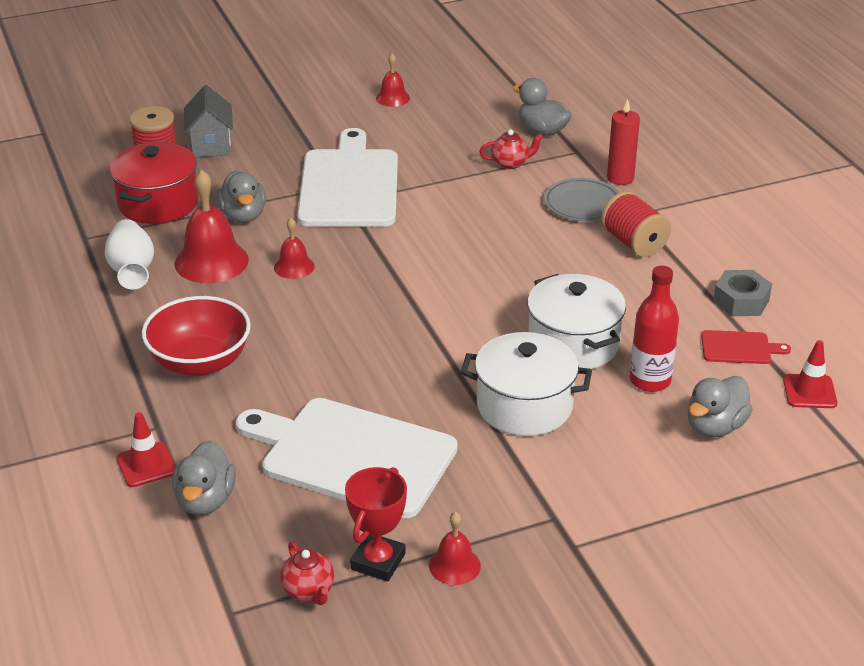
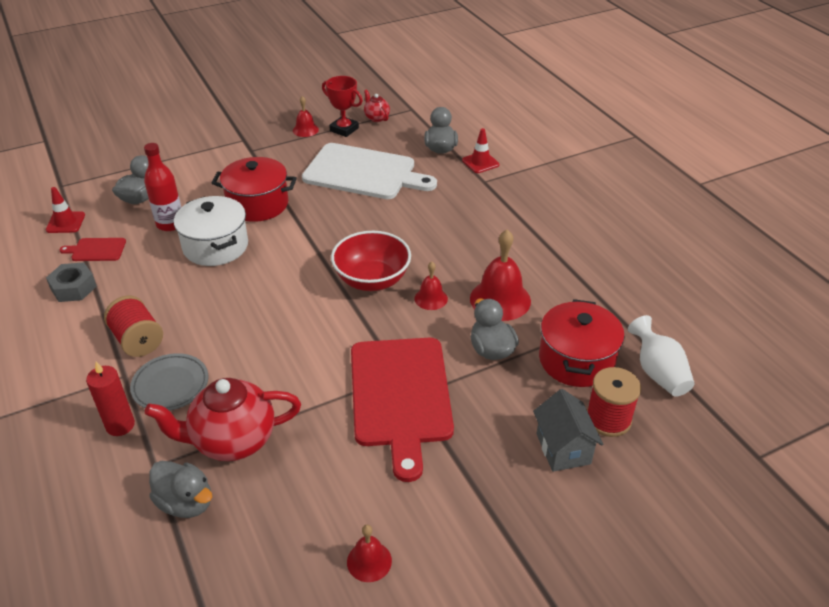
camera: 175 degrees right, 5 degrees up
(132, 270) = (560, 287): white vase -> white vase (658, 373)
(200, 362) = (474, 220): red bowl -> red bowl (372, 280)
(349, 185) = (400, 396): white cutting board -> red cutting board
(378, 561) = (344, 129): red trophy -> red trophy turned 75 degrees counterclockwise
(510, 163) = (232, 440): red teapot -> red teapot, size x2.09
(524, 406) = (258, 204): white pot -> red pot

